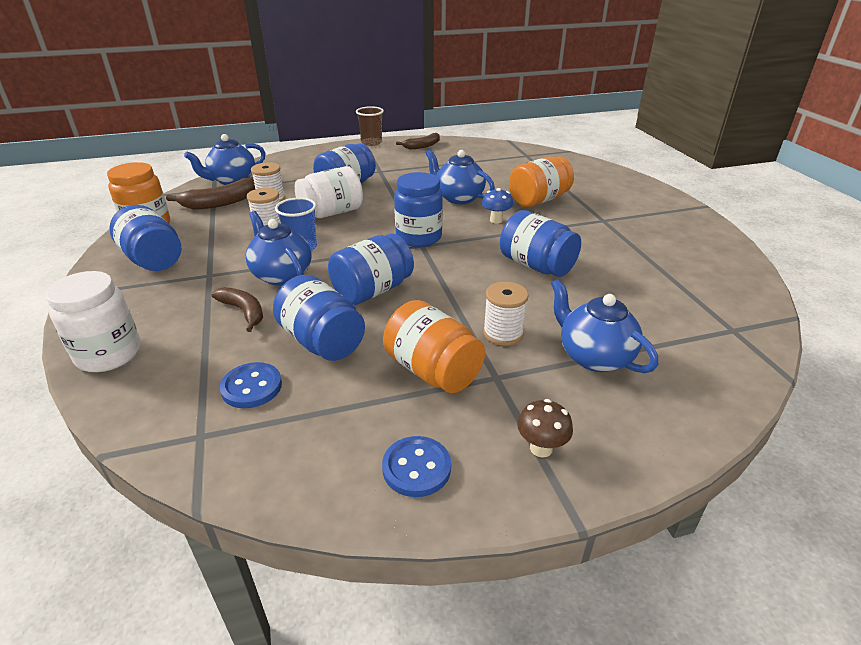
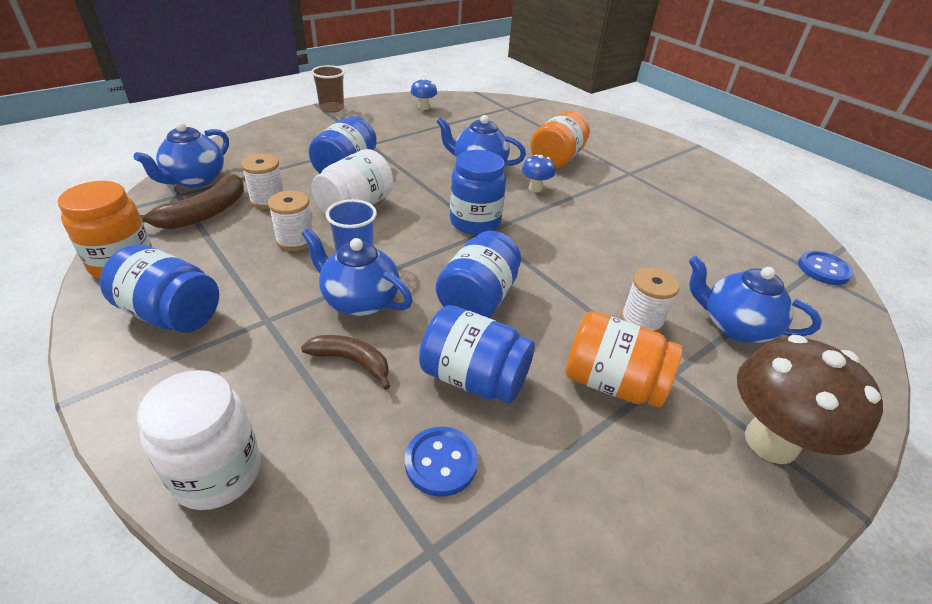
camera: 25 degrees left, 5 degrees up
(416, 468) = (686, 505): blue button -> blue button (823, 269)
(422, 146) = (392, 107): brown banana -> none
(449, 148) = (423, 107): none -> blue mushroom
(536, 266) = (611, 235): blue jar -> none
(541, 448) = (770, 442): brown mushroom -> brown mushroom, size x2.15

